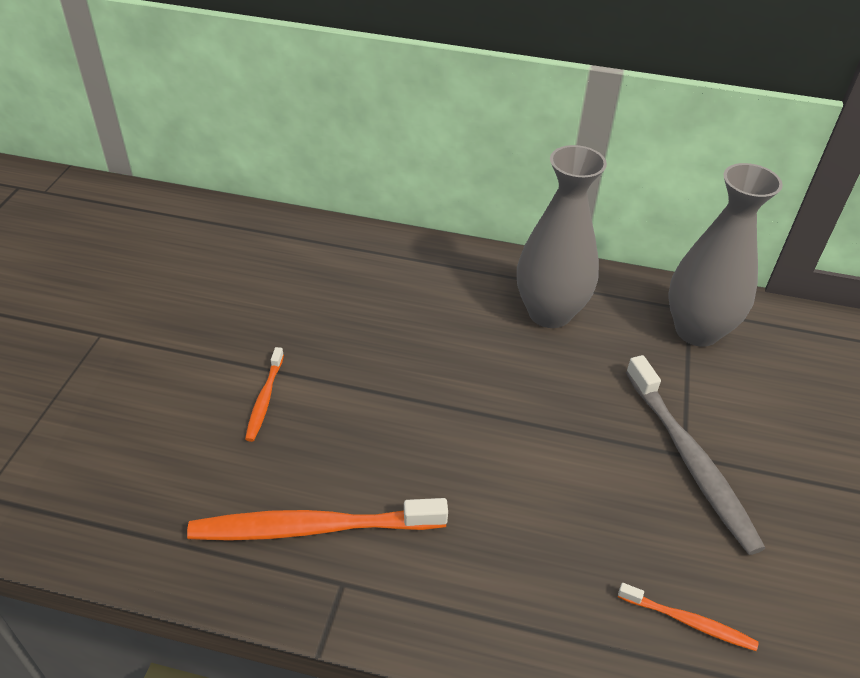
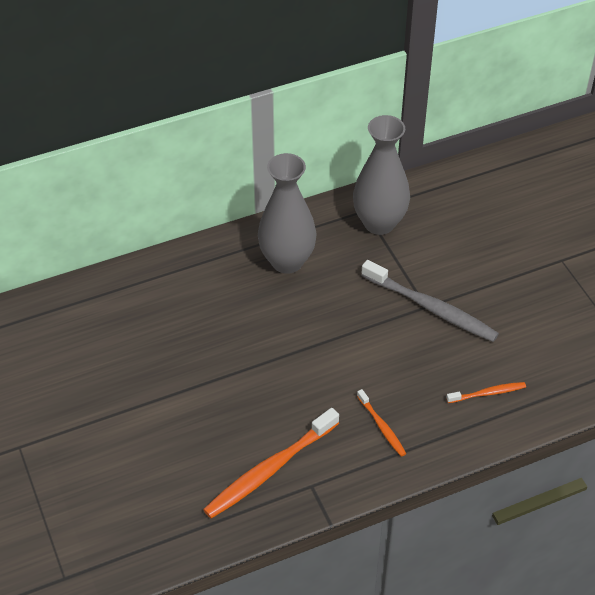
camera: 35 degrees left, 5 degrees up
(264, 399) = (170, 419): orange toothbrush -> orange toothbrush (382, 427)

